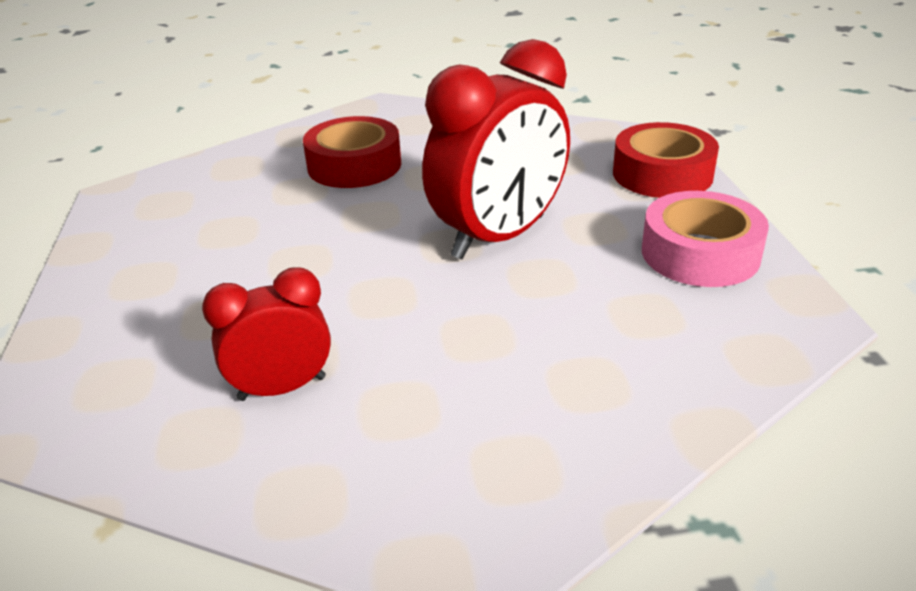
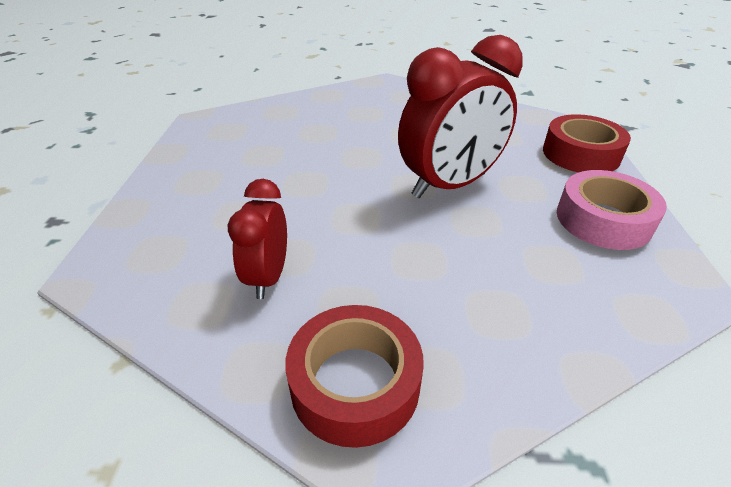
camera: 10 degrees right, 5 degrees up
(282, 388) = (268, 277): red clock -> red clock turned 75 degrees counterclockwise
(354, 165) = (358, 120): red tape -> red tape (355, 383)

